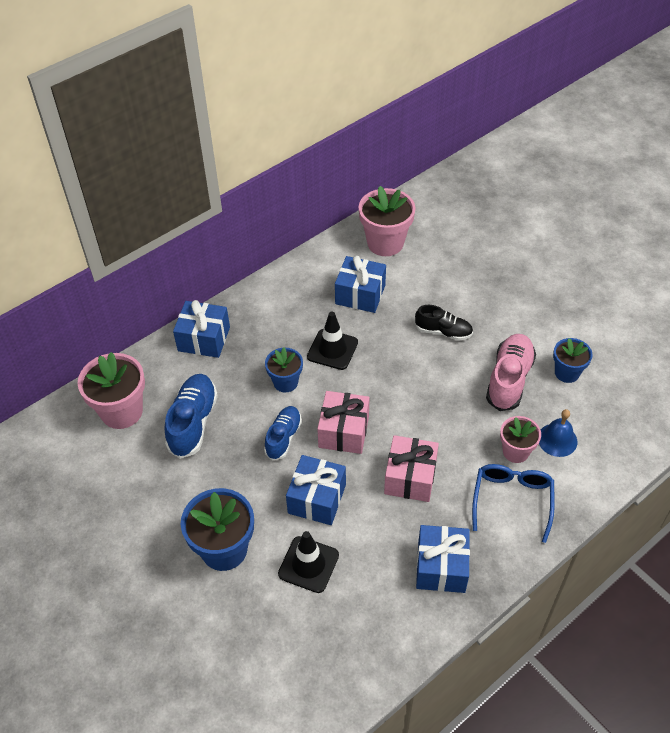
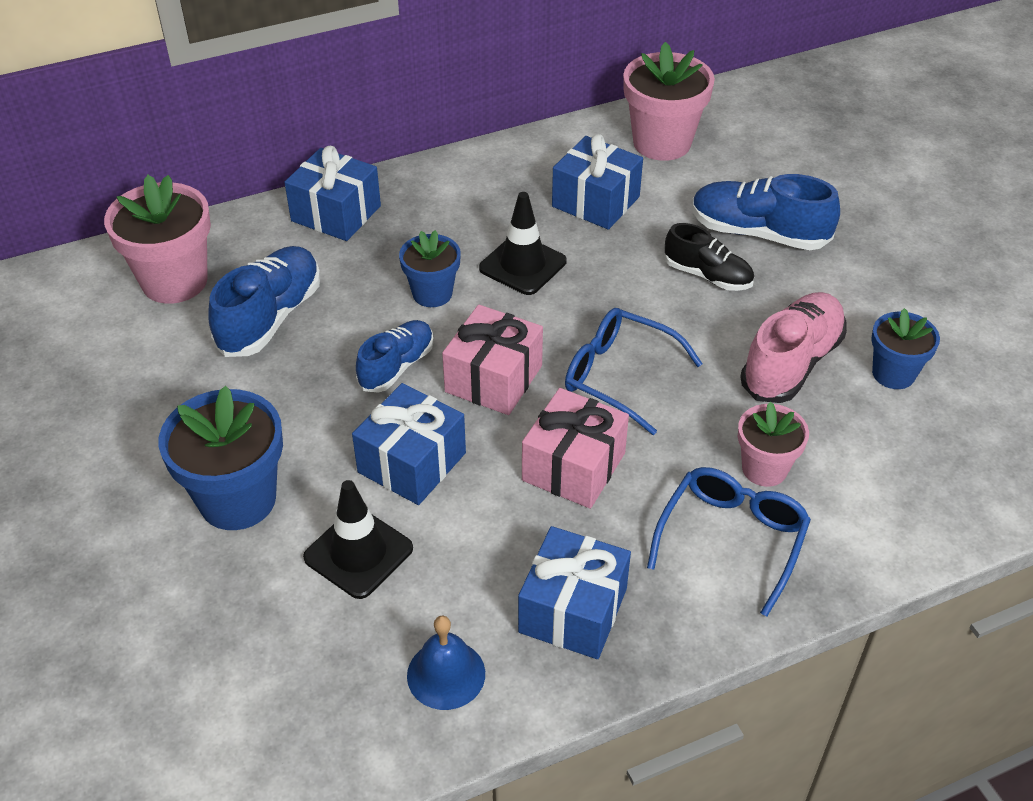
camera: 15 degrees right, 5 degrees down
(416, 412) = (620, 377): none -> blue glasses
(463, 295) = (758, 233): none -> blue shoe
(557, 440) = (842, 467): blue bell -> blue bell (446, 674)

